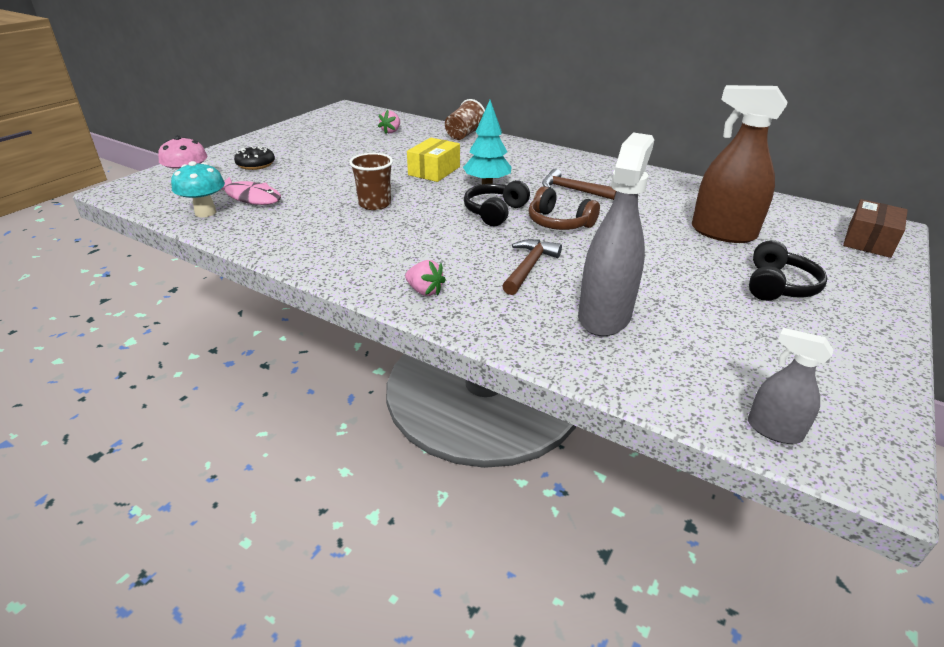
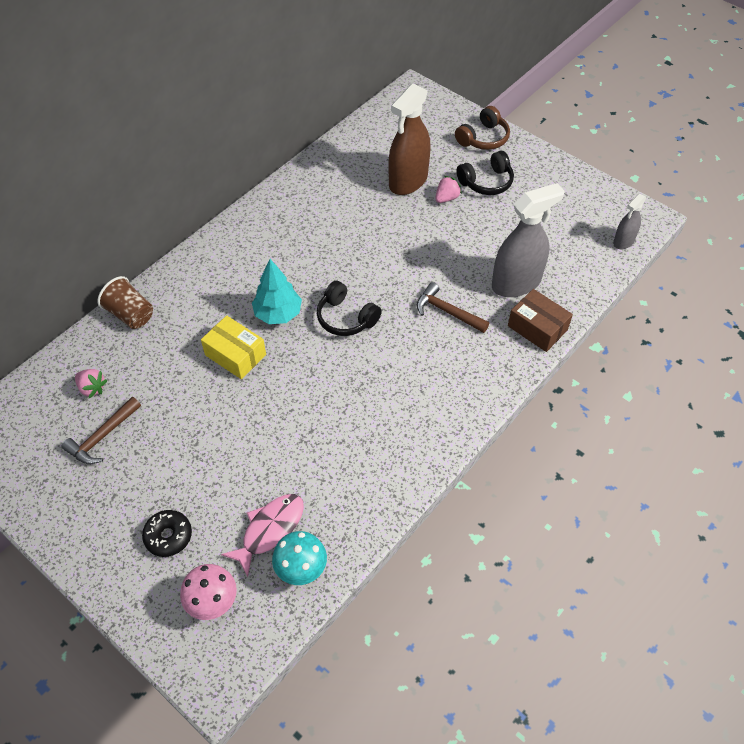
camera: 80 degrees left, 20 degrees up
(374, 204) = (310, 412): brown cup -> none
(425, 291) = (476, 383): pink strawberry -> pink strawberry (446, 198)
(559, 223) = (374, 276): brown headphones -> brown headphones (483, 138)
(572, 190) = (309, 252): brown hammer -> brown hammer (102, 437)
(604, 316) = (516, 283): grey spray bottle -> grey spray bottle turned 120 degrees clockwise
(777, 286) = (486, 182): black headphones -> black headphones turned 120 degrees clockwise
(868, 241) = (431, 109): brown box -> brown box (537, 328)

